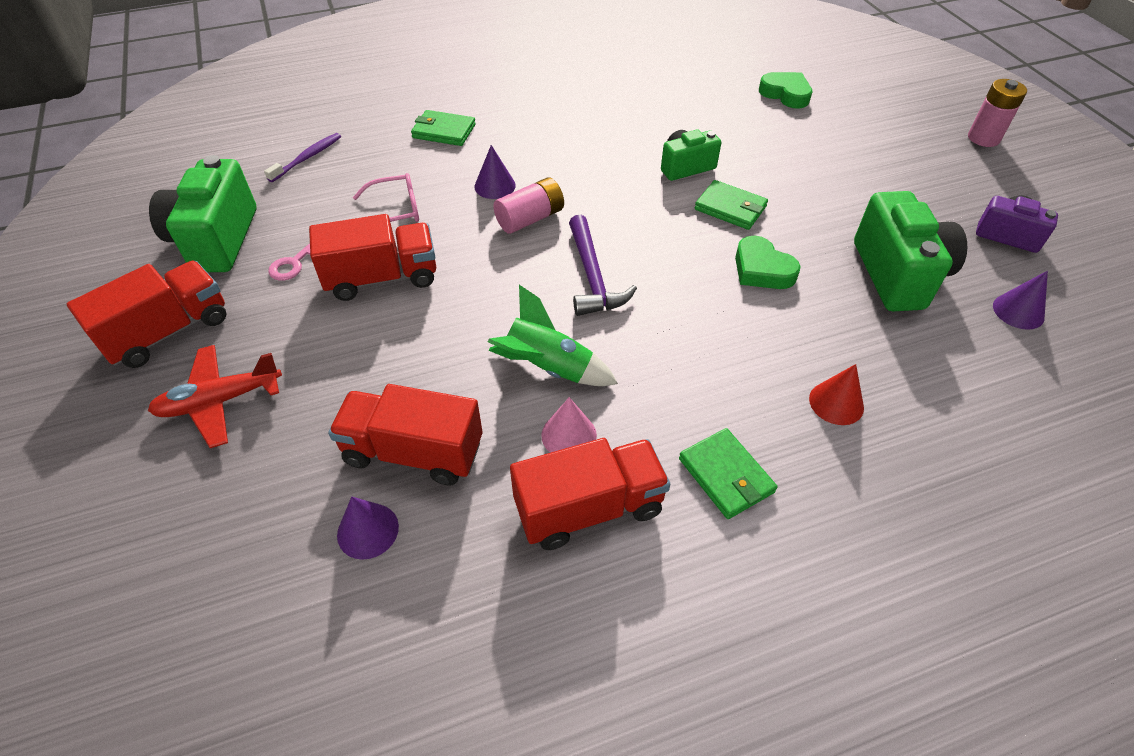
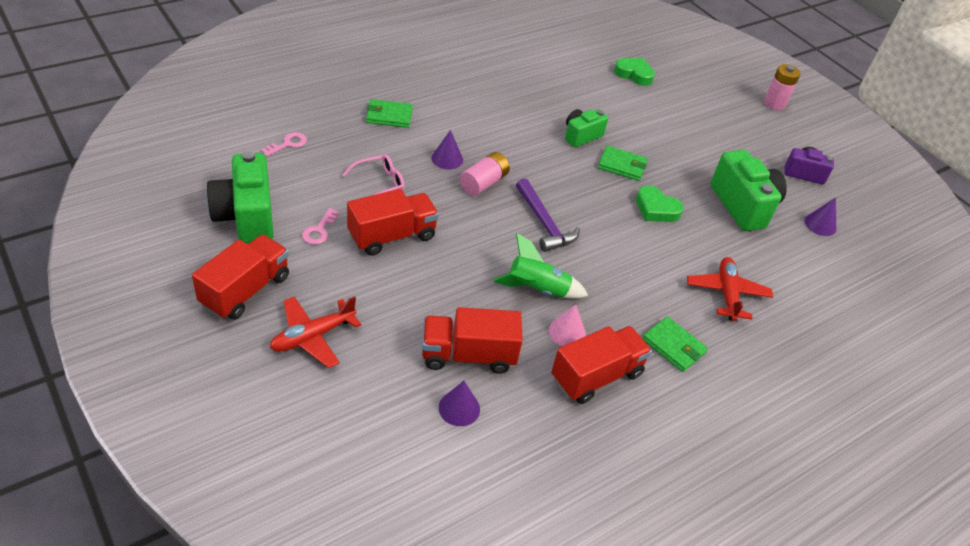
camera: 20 degrees left, 5 degrees down
(307, 158) = (288, 144): purple toothbrush -> pink key
(836, 403) = (727, 294): red cone -> red plane

